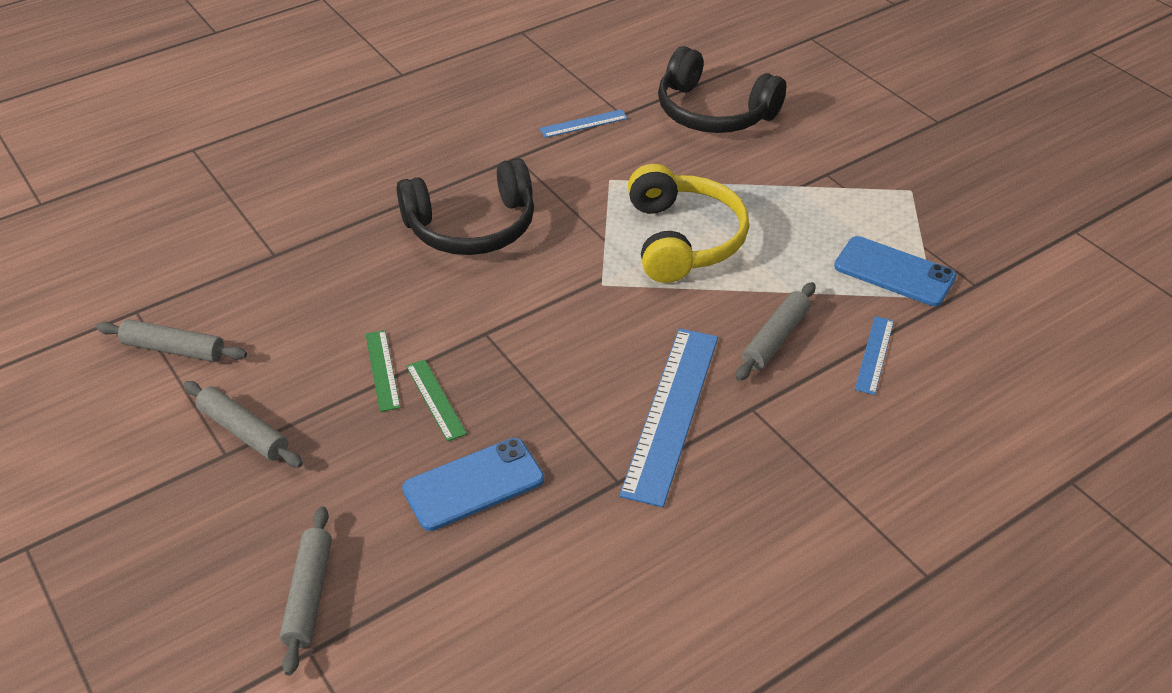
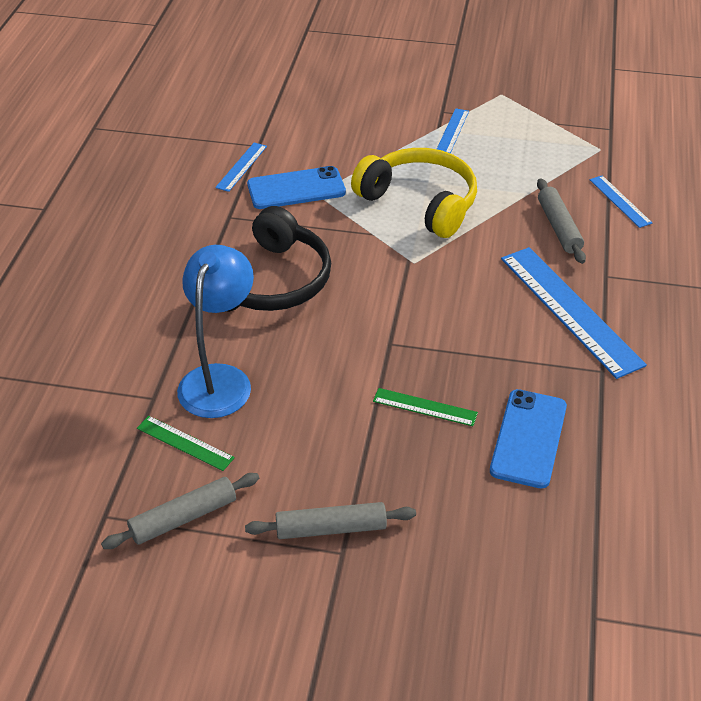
camera: 45 degrees left, 0 degrees up
(308, 595) = (539, 586): grey rolling pin -> none
(332, 272) = (220, 379): none -> blue lamp
(382, 370) = (361, 415): green ruler -> green ruler (185, 443)
(713, 112) = (317, 111): black headphones -> none
(808, 196) = (452, 131): none -> blue ruler
(894, 272) = (562, 147): blue phone -> blue phone (296, 189)

